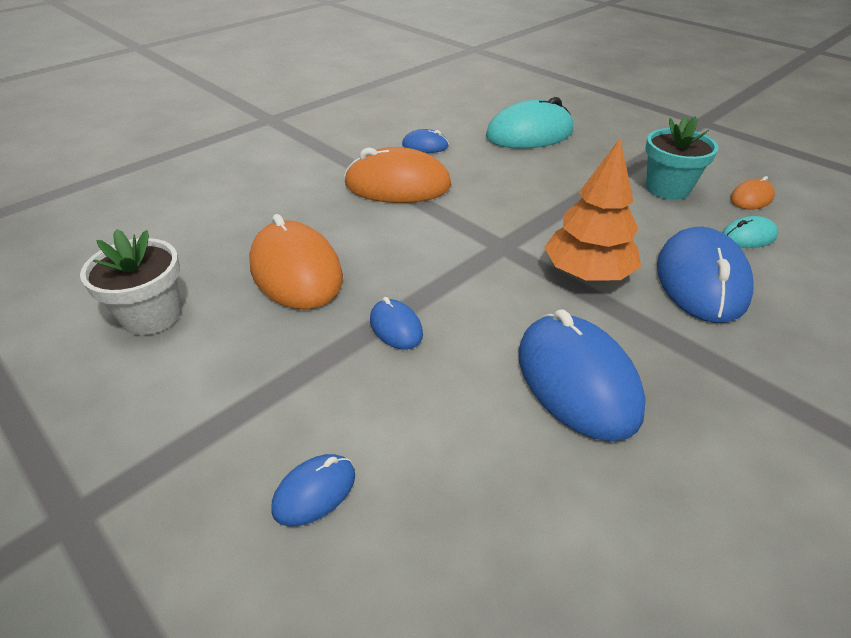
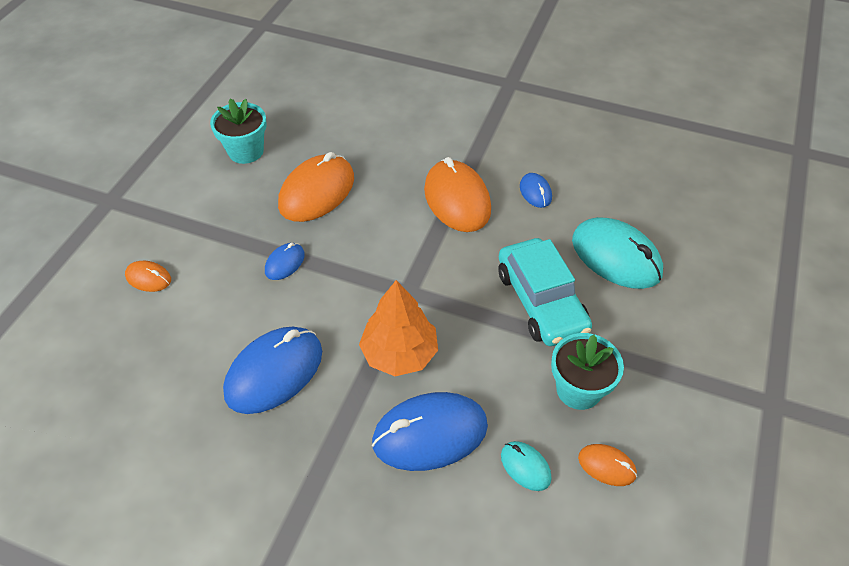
camera: 65 degrees right, 10 degrees up
(151, 315) = (246, 151): white flower pot -> turquoise flower pot
(314, 492) = (148, 278): blue mouse -> orange mouse
(559, 178) = (541, 301): none -> turquoise car

